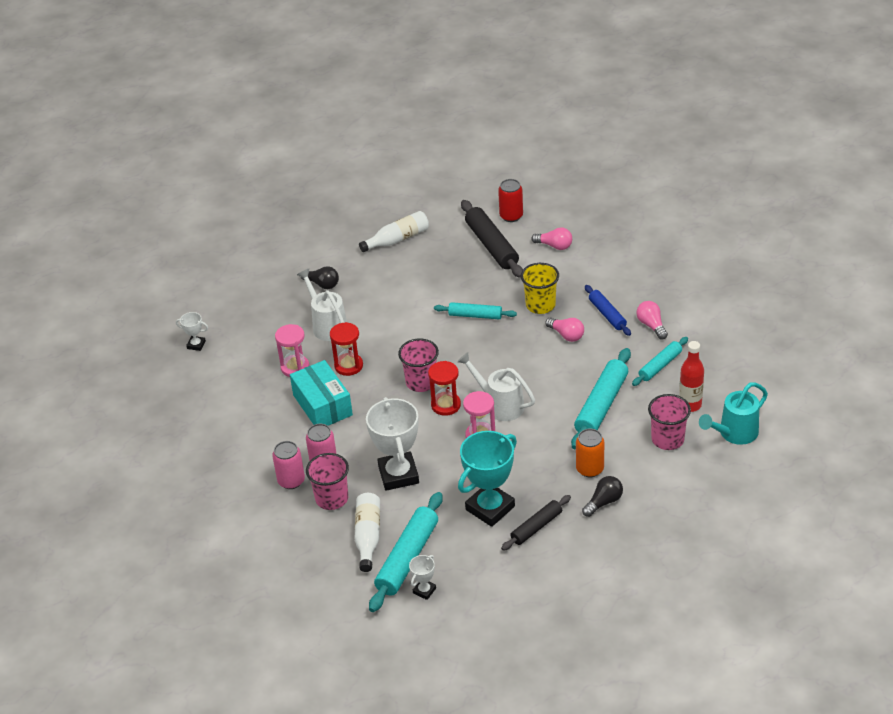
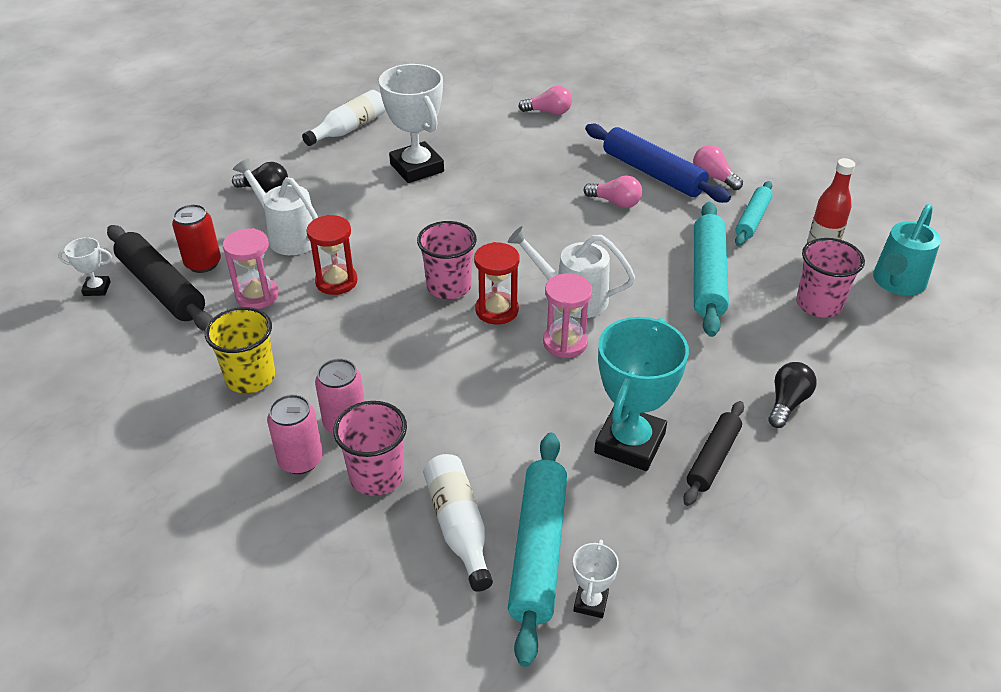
camera: 20 degrees left, 0 degrees up
(322, 405) = (315, 339): turquoise box -> none
(398, 475) = (469, 419): white trophy -> white trophy (417, 168)
(475, 315) = (487, 197): turquoise rolling pin -> none
(491, 245) = (471, 121): black rolling pin -> black rolling pin (161, 288)
(511, 216) = (481, 89): red can -> red can (203, 263)
(540, 305) = (564, 174): yellow cup -> yellow cup (250, 377)
(589, 469) = (740, 361): orange can -> none
(607, 314) = (653, 173): blue rolling pin -> blue rolling pin, size x1.65

